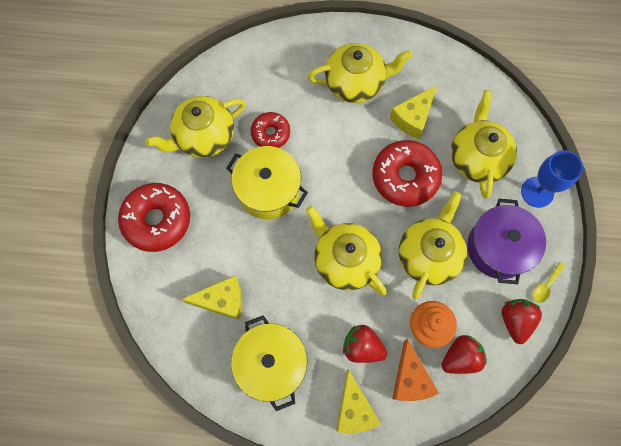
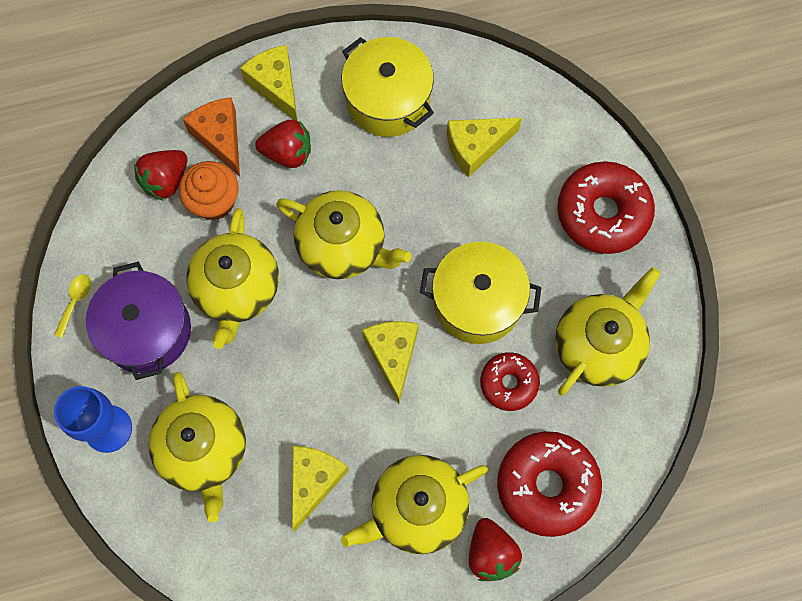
camera: 160 degrees right, 0 degrees up
(337, 175) = (392, 355): none -> yellow cheese
(405, 177) = (298, 385): red donut -> red donut (547, 485)
(515, 321) = (107, 245): red strawberry -> red strawberry (491, 553)

